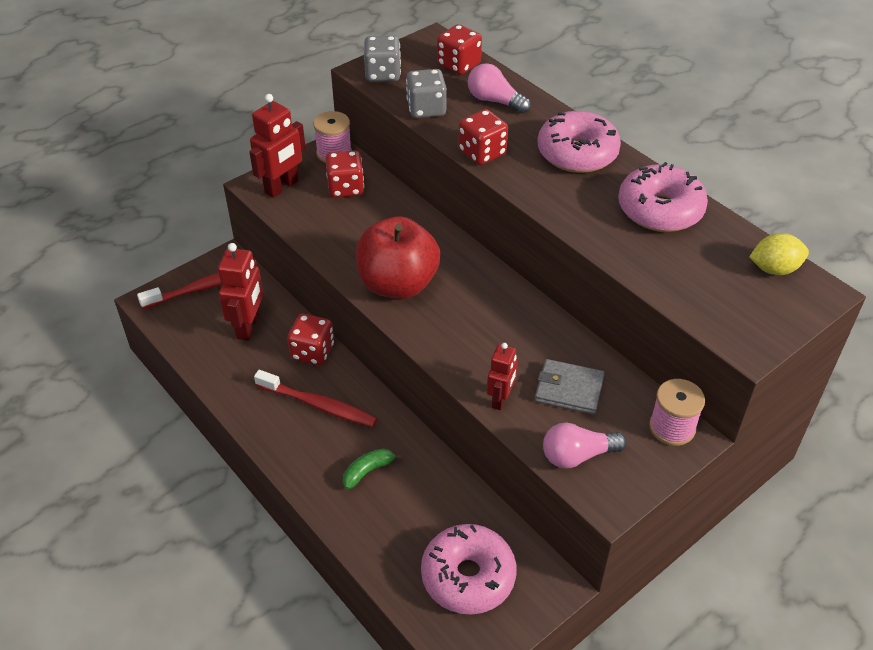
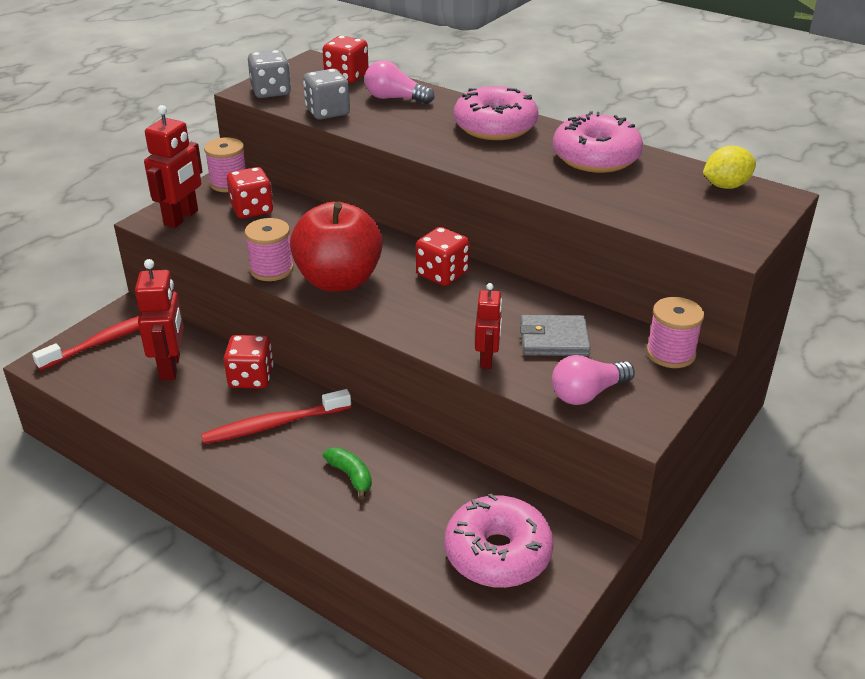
camera: 15 degrees left, 10 degrees down
(318, 405) = (274, 425): red toothbrush -> red toothbrush turned 150 degrees clockwise
(343, 261) = (271, 269): none -> pink spool
(368, 471) = (351, 476): green banana -> green banana turned 105 degrees clockwise
(482, 153) = (400, 137): red dice -> red dice (442, 274)

